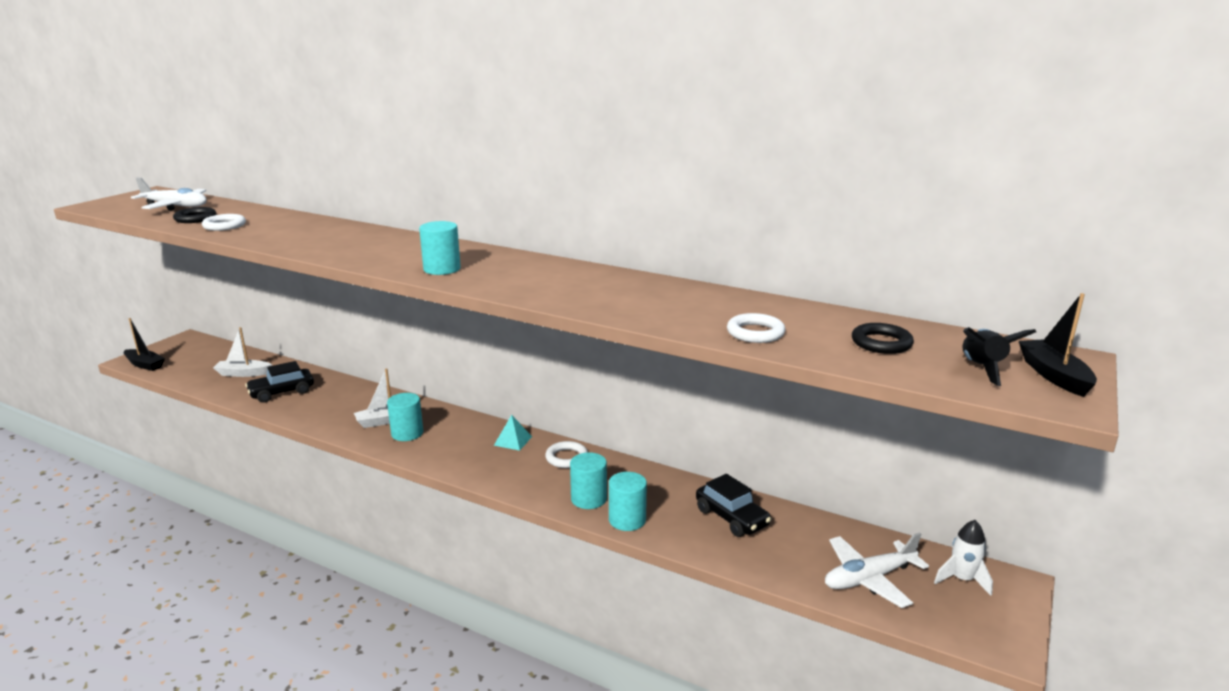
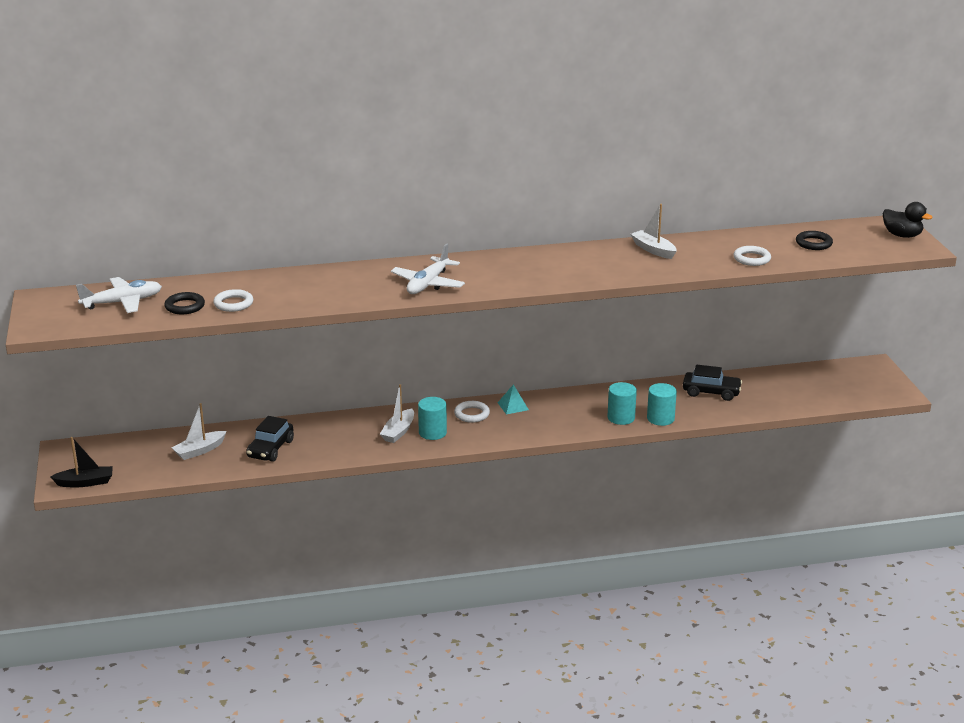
camera: 40 degrees left, 5 degrees up
(442, 269) = (498, 280): turquoise cylinder -> none
(567, 458) = (566, 401): white ring -> white ring (472, 414)
(656, 290) = (653, 250): none -> white boat
(868, 579) = (814, 392): white plane -> white plane (428, 284)
(962, 579) = (852, 373): white rocket -> none
(982, 369) = (872, 242): black rocket -> none
(1053, 375) = (902, 235): black boat -> black duck

